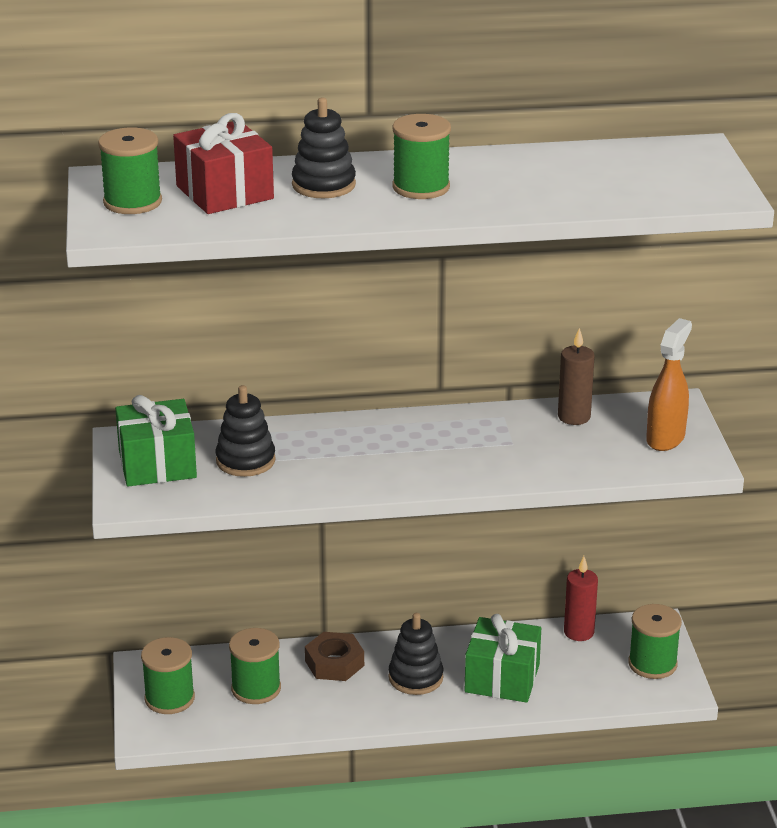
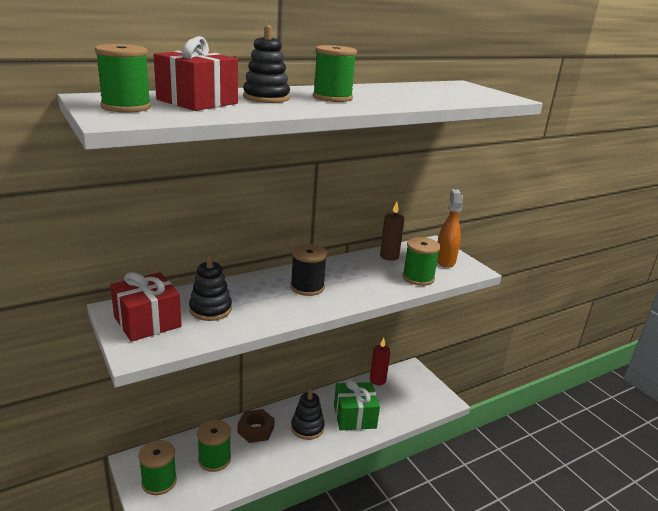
camera: 25 degrees left, 5 degrees down
(157, 464) = (147, 322): green gift -> red gift
(401, 449) = (307, 287): none -> black spool
(652, 664) = (424, 390): green spool -> green spool (418, 278)

